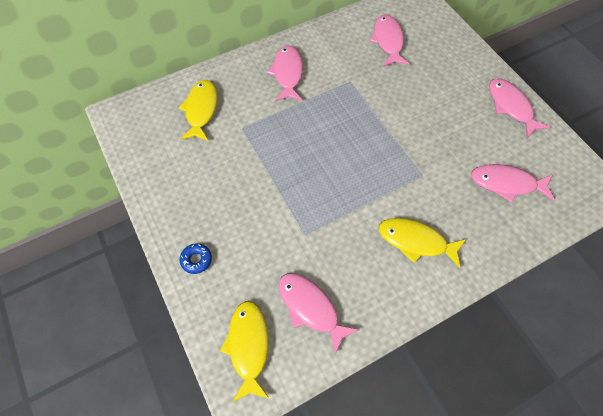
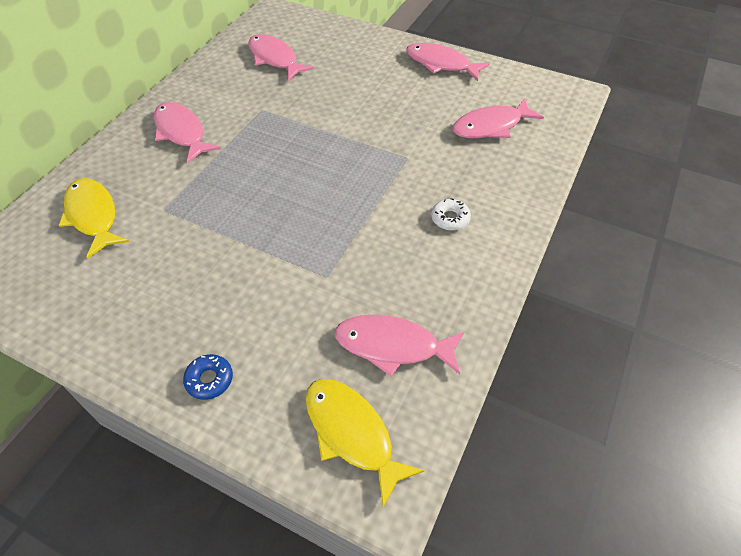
camera: 35 degrees left, 10 degrees down
(416, 241) = (450, 218): yellow fish -> white donut

